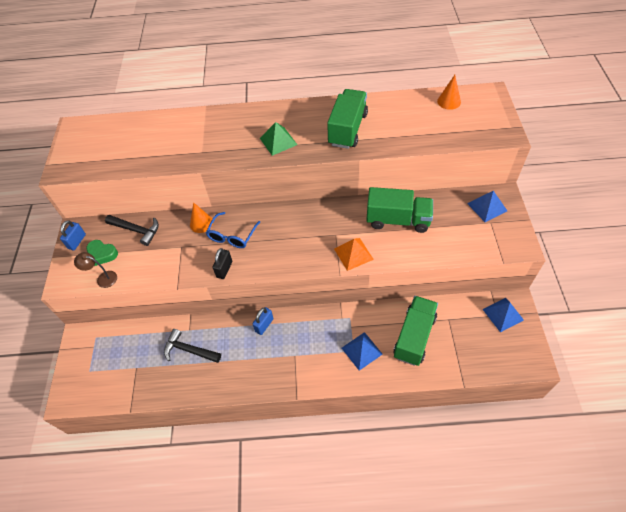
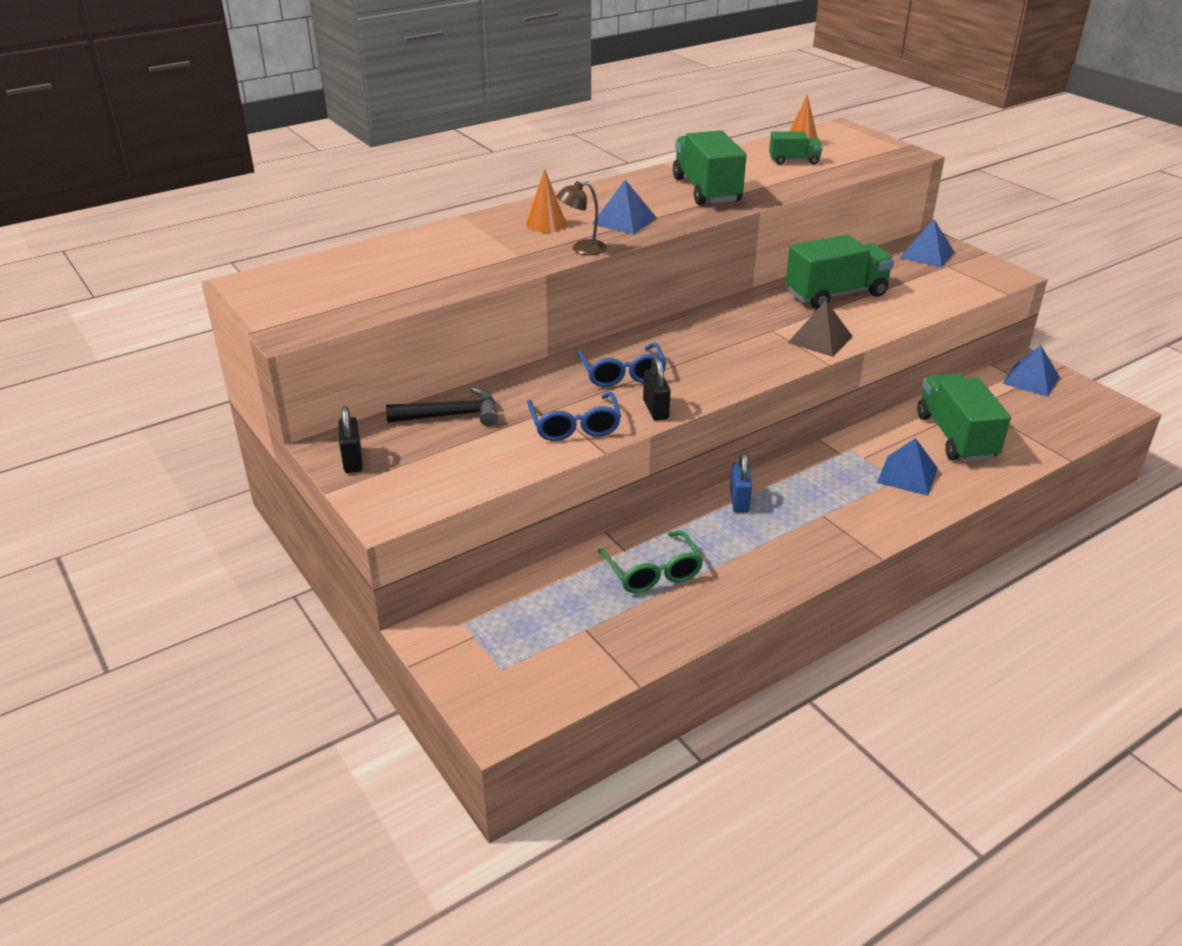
camera: 35 degrees left, 20 degrees down
(77, 241) = (353, 460): blue padlock -> black padlock
(102, 254) = (422, 459): green heart -> none
(103, 278) = (459, 484): brown lamp -> brown lamp (582, 249)
(179, 263) = (575, 426): none -> blue glasses
(189, 350) = (653, 572): black hammer -> green glasses
(201, 223) = (555, 376): orange cone -> orange cone (546, 224)
(278, 141) = (624, 220): green pyramid -> blue pyramid
(353, 254) = (820, 339): orange pyramid -> brown pyramid
(426, 118) = (794, 161): none -> green truck

